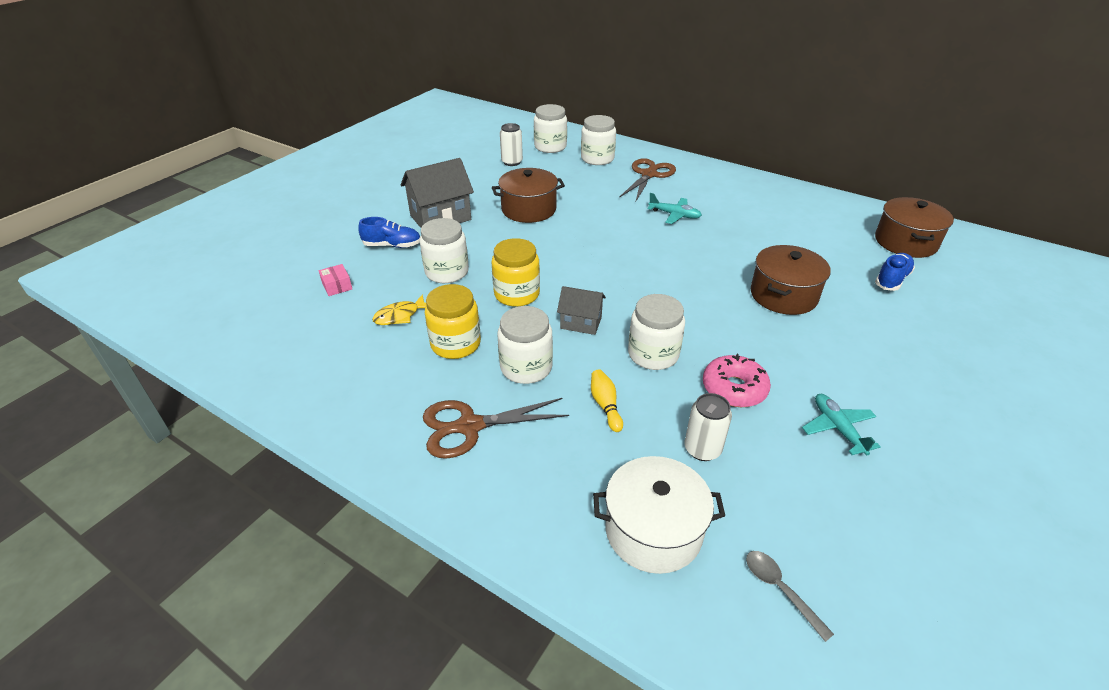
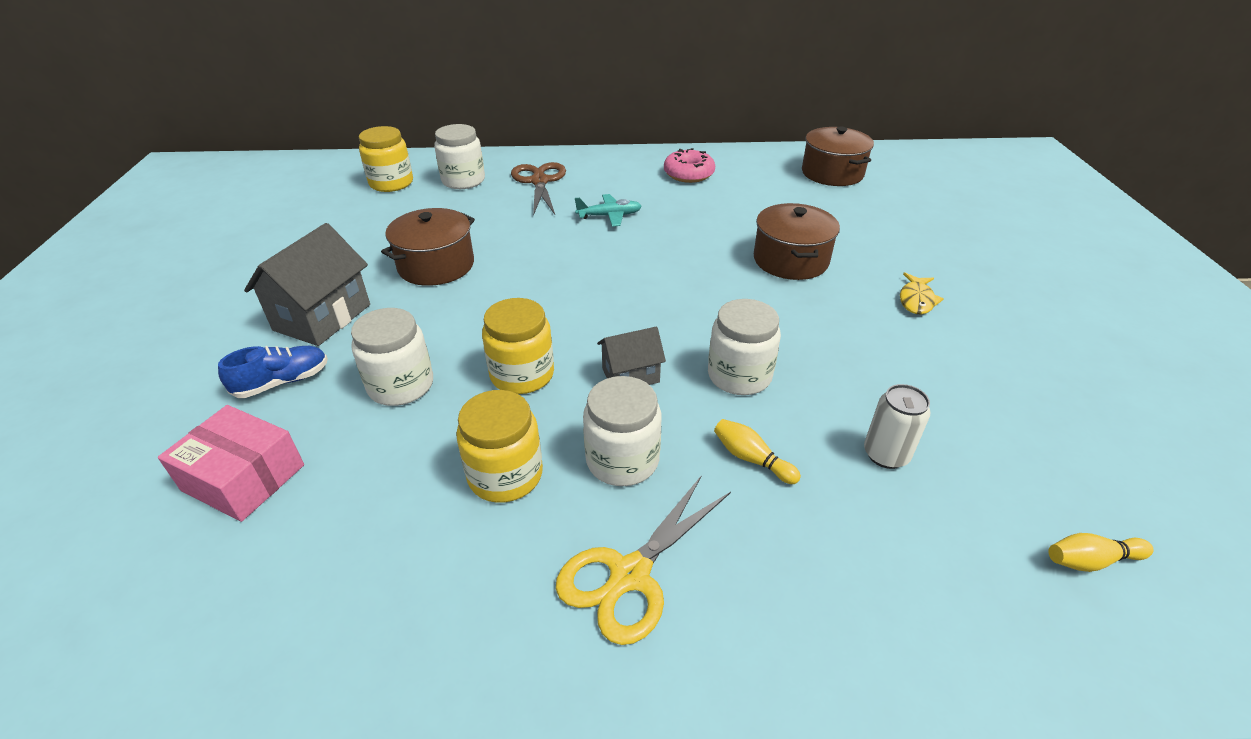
camera: 35 degrees left, 0 degrees up
(337, 286) = (243, 478): pink box -> pink box, size x1.95
(400, 316) = (388, 475): yellow fish -> yellow fish (916, 300)
(470, 426) = (630, 575): brown scissors -> yellow scissors
(512, 162) = (357, 215): white can -> none
(550, 147) = (391, 183): white jar -> yellow jar
(653, 530) = (937, 574): white pot -> none
(734, 388) = (846, 375): pink donut -> pink donut (688, 174)
(780, 589) = (1090, 560): grey spoon -> yellow bowling pin
(837, 428) = (962, 369): turquoise plane -> none
(892, 279) = (857, 211): blue shoe -> none

